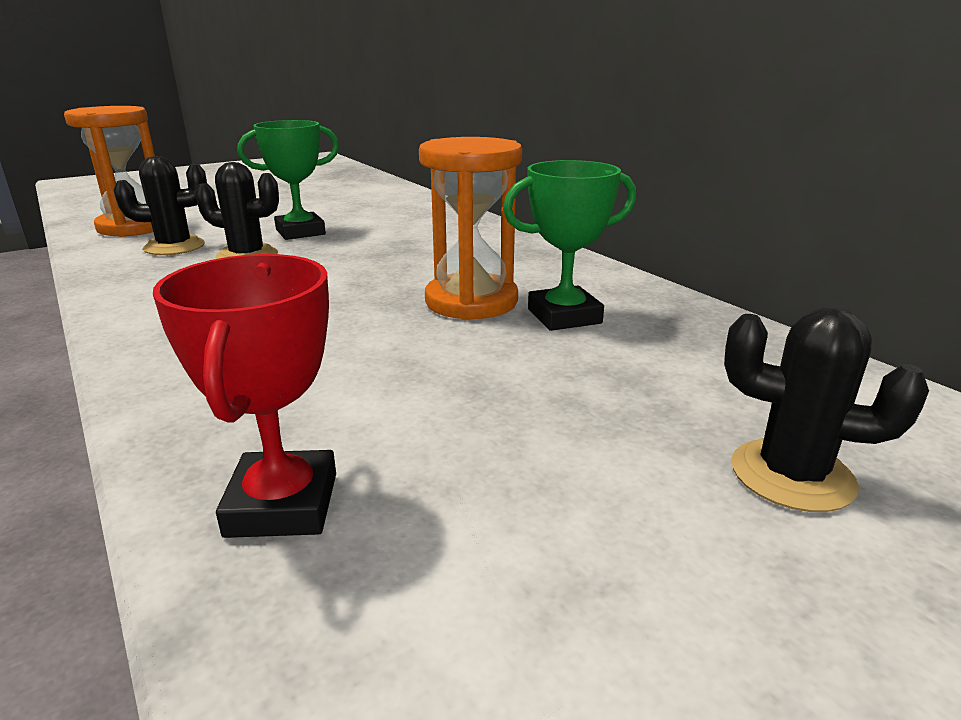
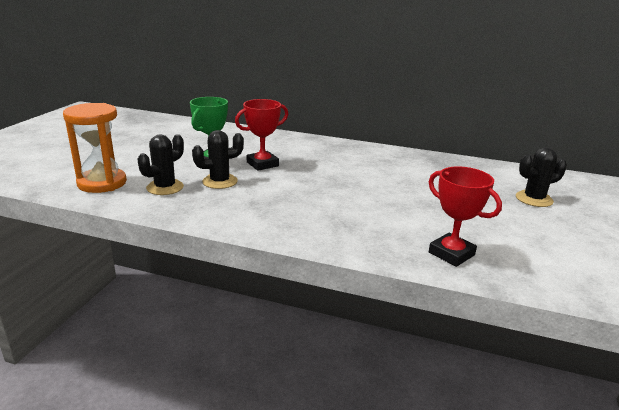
camera: 40 degrees left, 0 degrees up
(354, 249) = (262, 164): none -> red trophy
(471, 302) = (364, 175): orange hourglass -> none
(564, 316) = (404, 171): green trophy -> none

